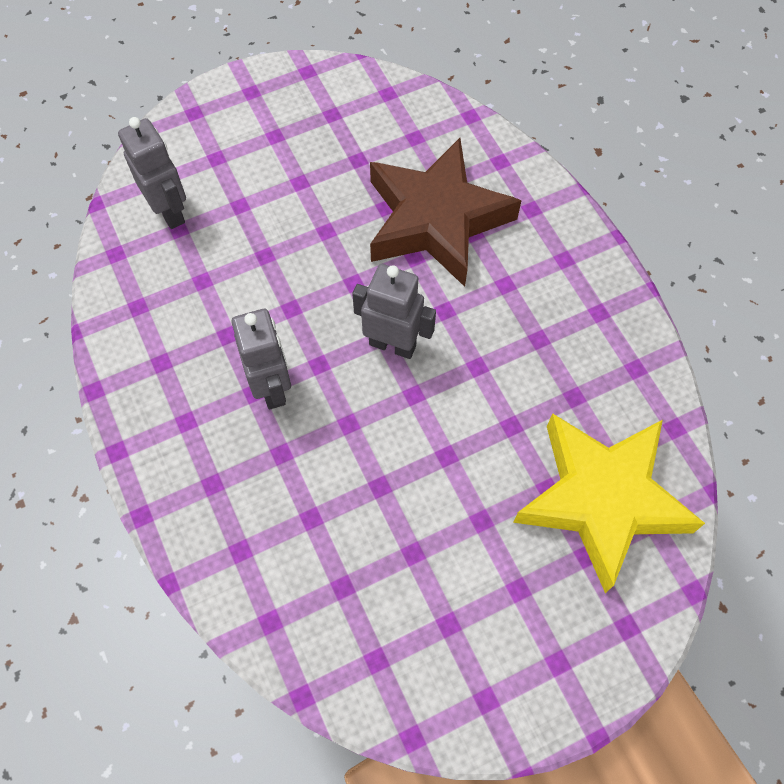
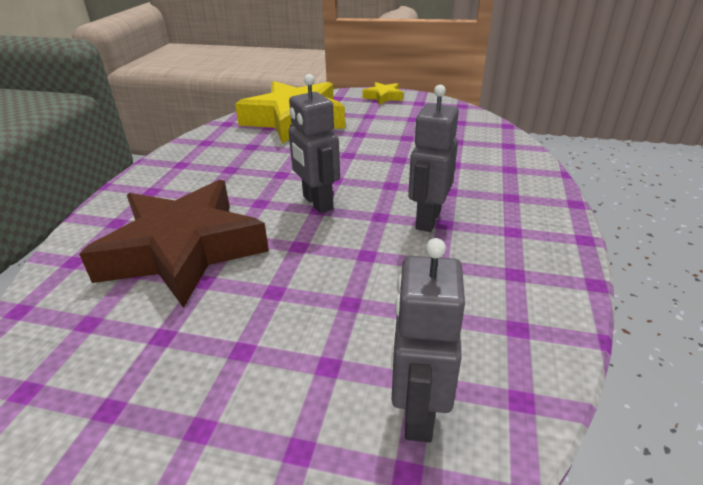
camera: 140 degrees left, 30 degrees down
(559, 683) = (383, 97): none -> yellow star

